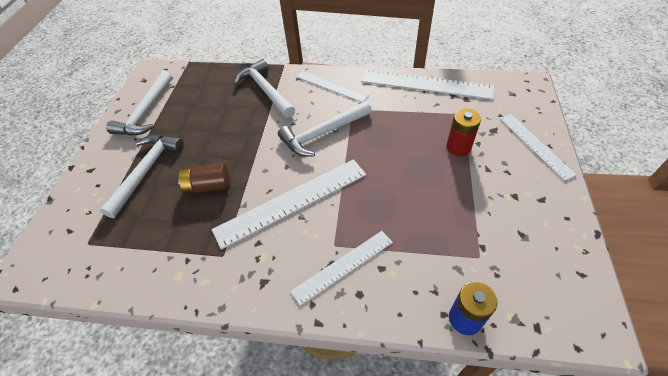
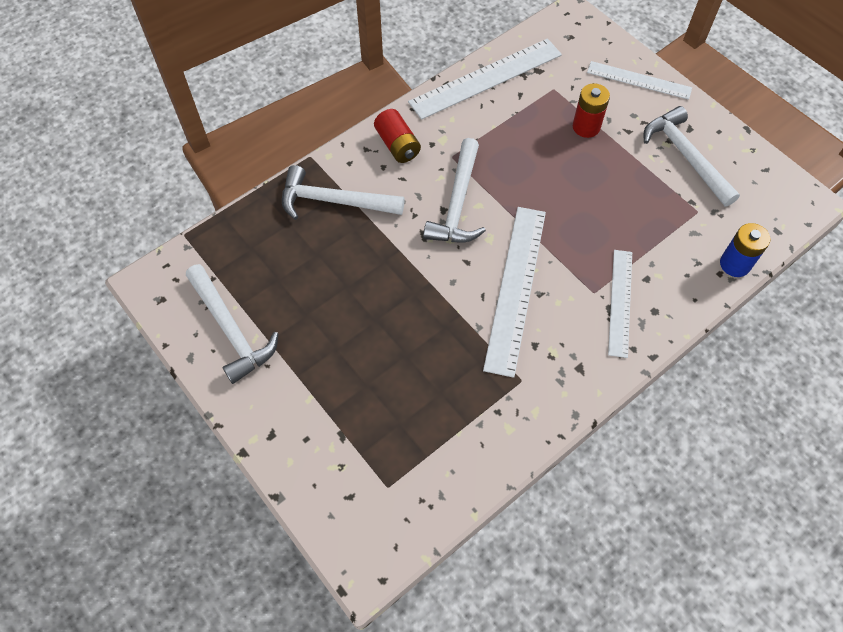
camera: 50 degrees left, 10 degrees up
(146, 171) = (337, 381): white hammer -> white hammer (686, 156)
(208, 186) = (422, 340): brown battery -> none
(331, 86) = (397, 145): white ruler -> red battery

